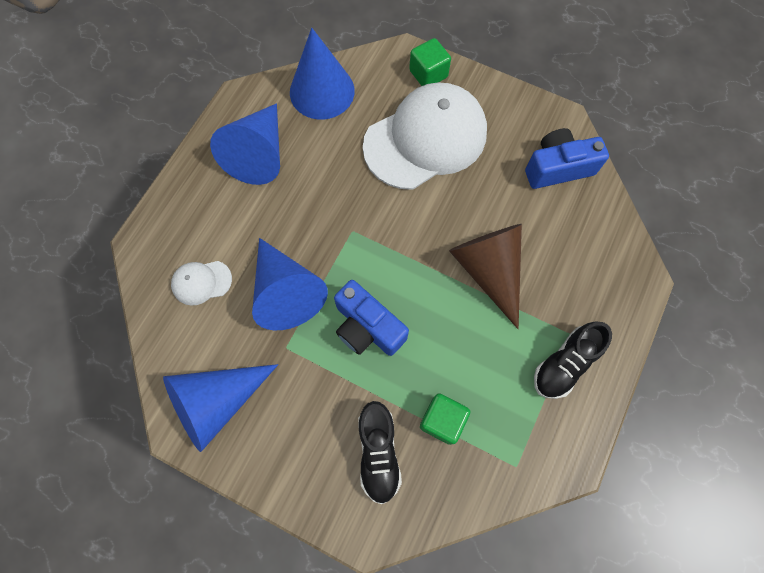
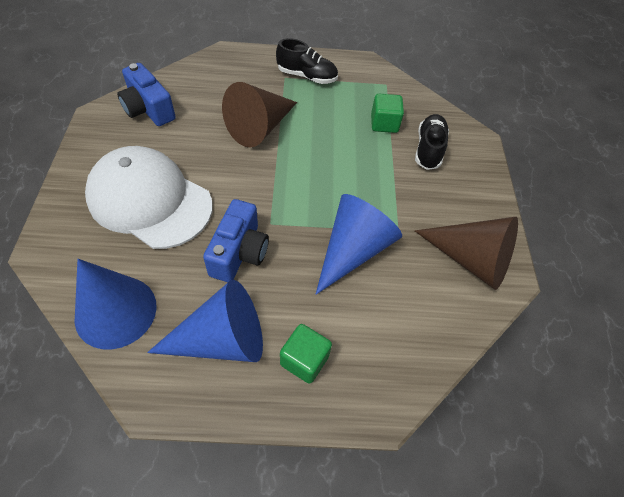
camera: 120 degrees left, 15 degrees down
(201, 282) = (385, 324): white cap -> none
(217, 402) = (470, 259): blue cone -> brown cone
(367, 327) = (348, 184): blue camera -> blue camera (239, 252)
(378, 453) = (428, 149): black shoe -> black shoe turned 45 degrees counterclockwise
(428, 74) = (66, 222): green cube -> green cube (304, 360)

